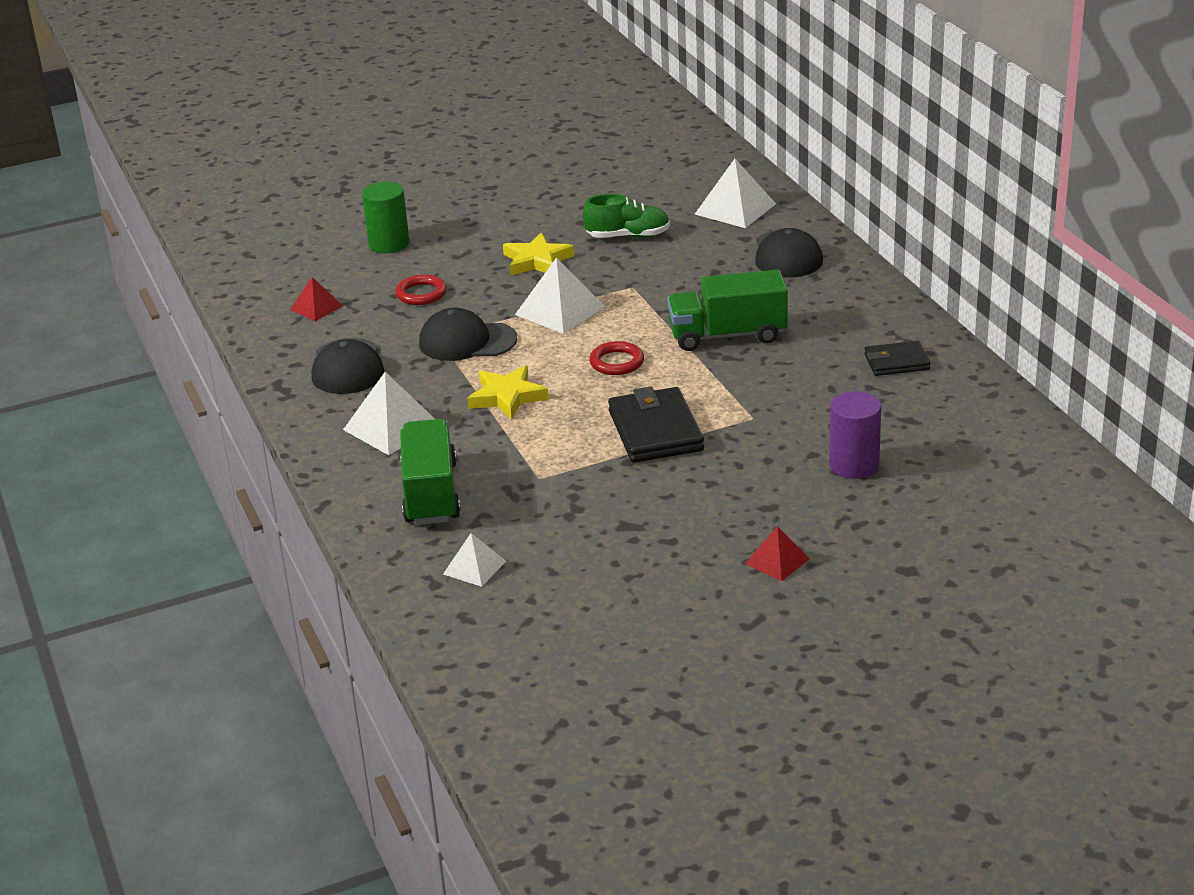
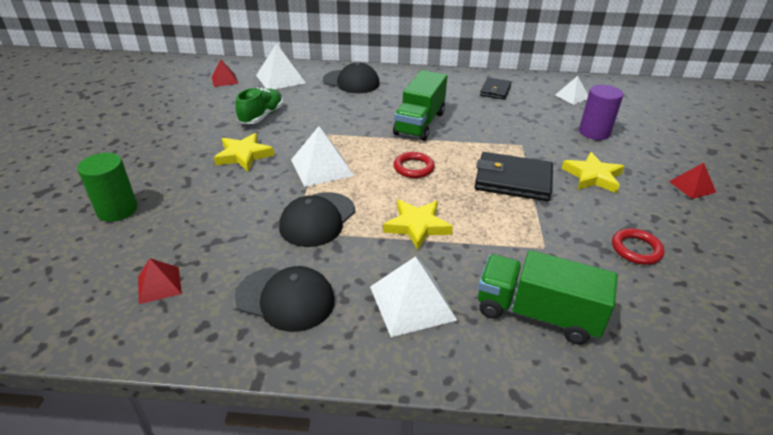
camera: 65 degrees left, 5 degrees up
(421, 294) = (218, 218): red ring -> red ring (636, 249)
(474, 567) = (666, 324): white pyramid -> white pyramid (572, 96)
(687, 179) = (224, 80): none -> red pyramid
(724, 483) = (592, 176): none -> yellow star

